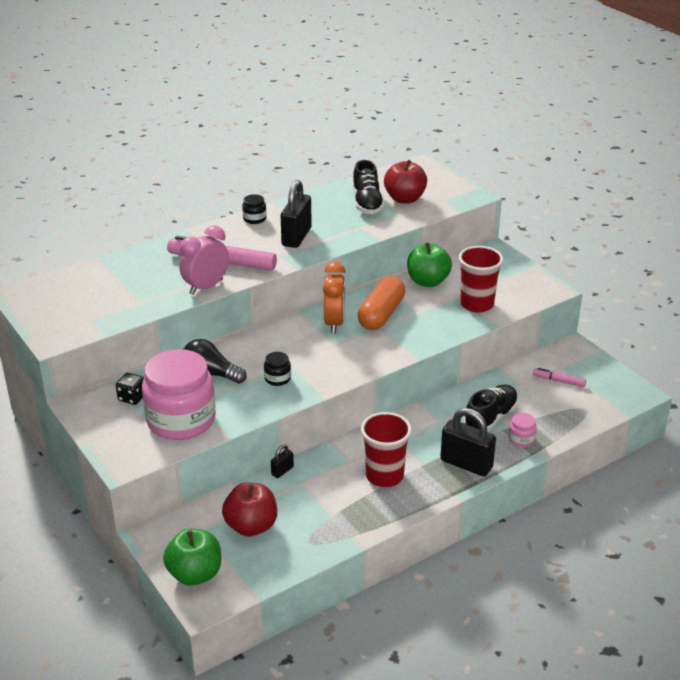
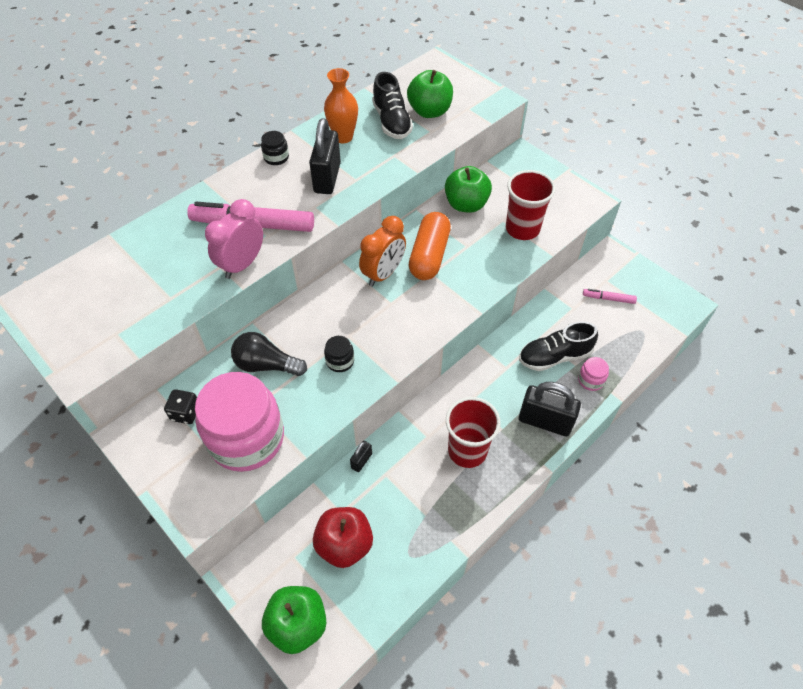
camera: 10 degrees left, 20 degrees up
(319, 210) = (343, 137): none -> orange vase
(334, 323) = (383, 274): orange clock -> orange clock turned 45 degrees clockwise
(404, 199) = (429, 111): red apple -> green apple
(490, 418) = (554, 356): black shoe -> black shoe turned 135 degrees counterclockwise

